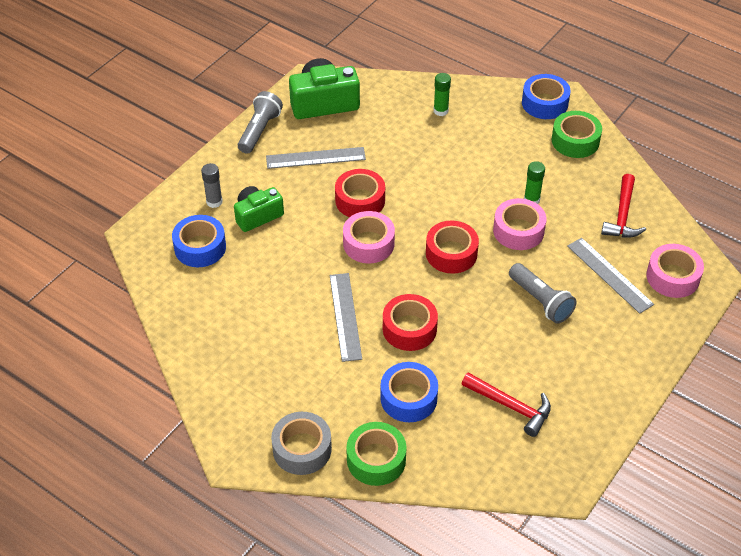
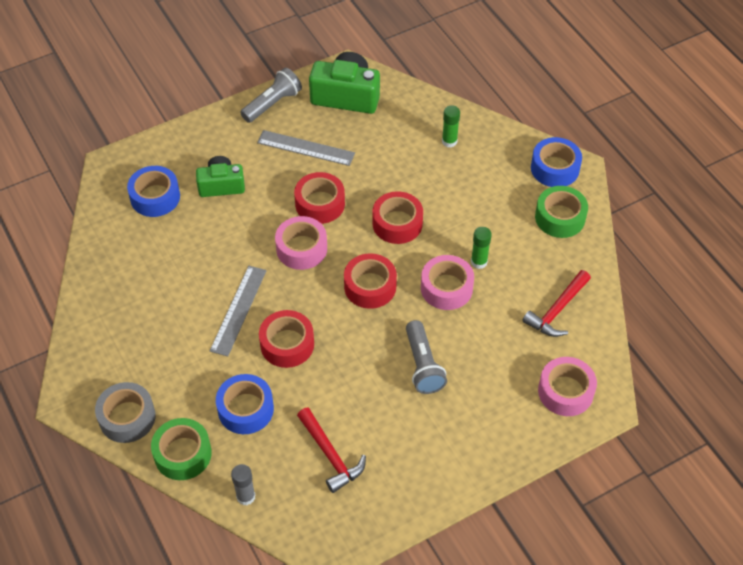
camera: 25 degrees right, 5 degrees up
(214, 202) = (193, 158): grey glue stick -> grey glue stick (246, 496)
(440, 193) = (397, 223): none -> red tape
(609, 275) = (505, 365): grey ruler -> none

